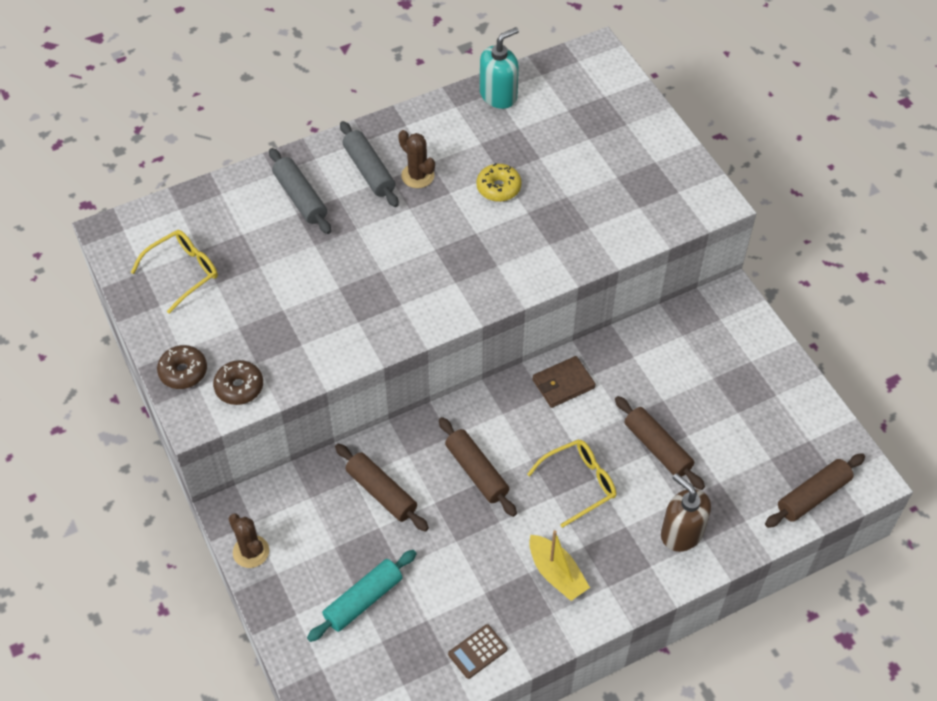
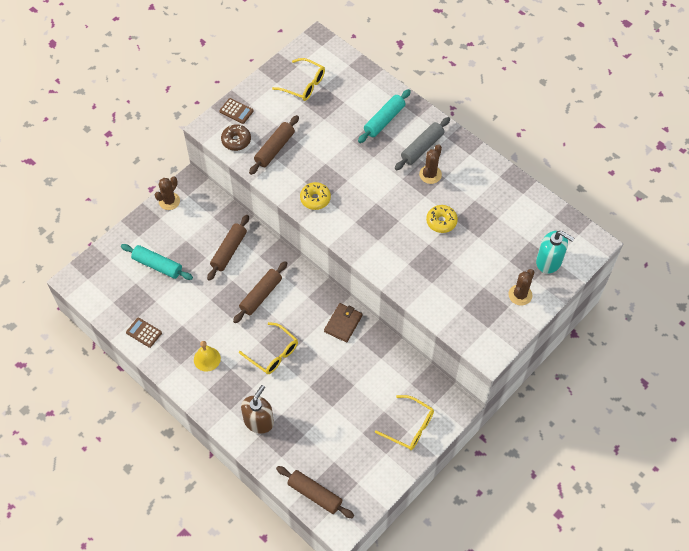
camera: 70 degrees right, 5 degrees up
(183, 372) = (236, 111): brown donut -> brown calculator
(300, 197) = (384, 120): grey rolling pin -> turquoise rolling pin
(395, 317) = (315, 199): none -> yellow donut
(498, 95) = (521, 197): turquoise soap dispenser -> turquoise soap dispenser (549, 261)
(556, 573) = (207, 359): yellow boat -> yellow bell
(563, 384) = (343, 323): brown wallet -> brown wallet turned 75 degrees clockwise
(643, 145) = (520, 295): none -> brown cactus
(657, 448) = (316, 391): brown rolling pin -> brown rolling pin (274, 149)
(746, 356) = (410, 427): none -> yellow glasses

